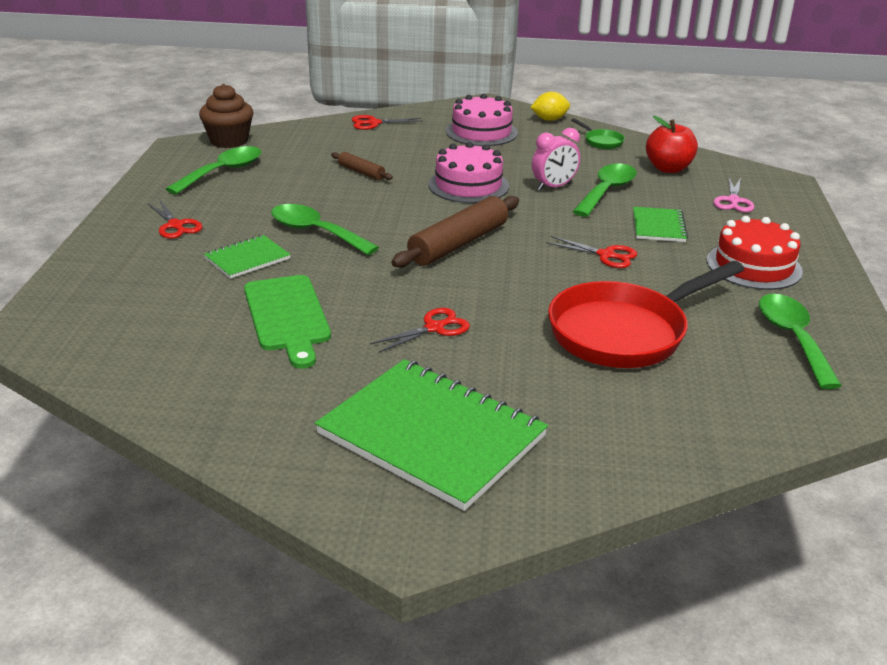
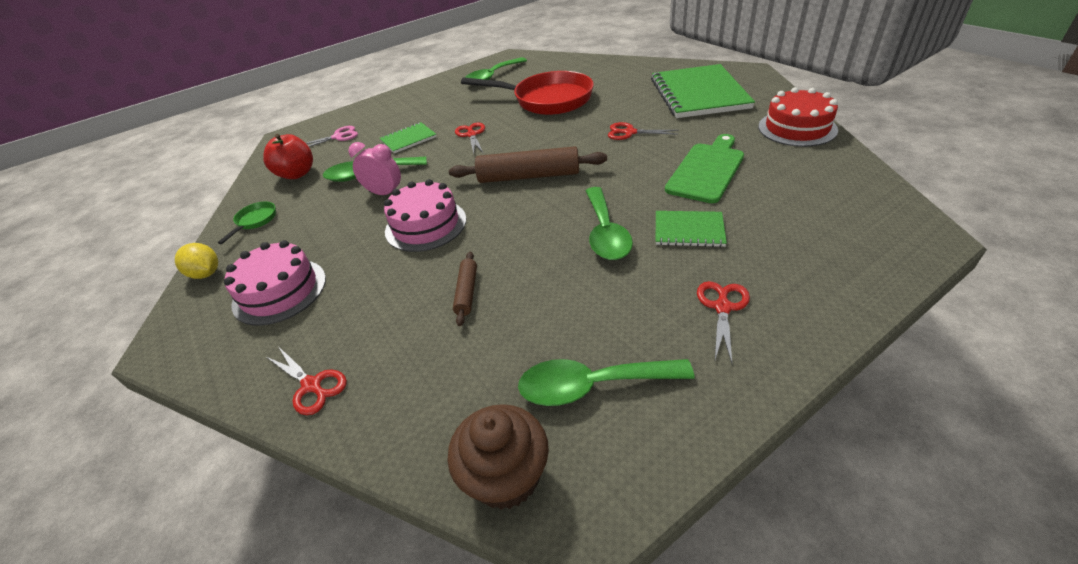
camera: 125 degrees left, 10 degrees up
(754, 266) = (428, 104): red cake -> red cake (797, 128)

